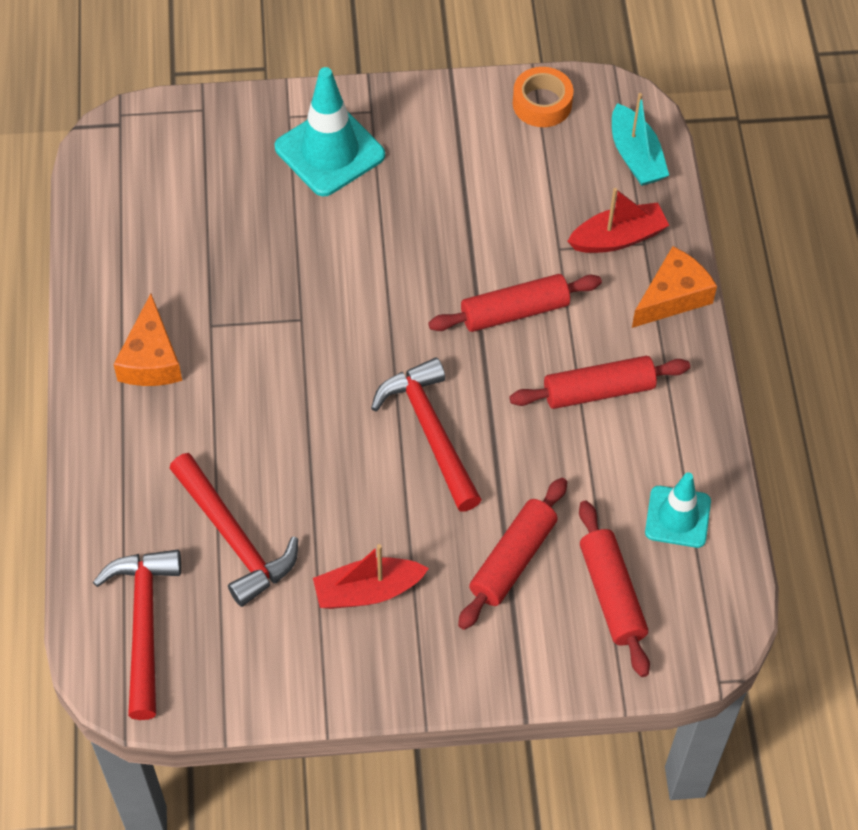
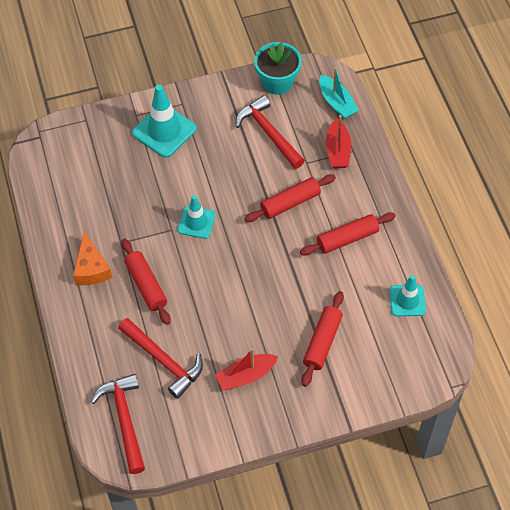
camera: 10 degrees left, 0 degrees up
(346, 315) = (196, 222): none -> turquoise traffic cone
(430, 431) = (259, 279): red hammer -> red hammer (268, 133)
(542, 103) = (277, 82): orange tape -> turquoise flower pot
(611, 594) = (381, 350): red rolling pin -> red rolling pin (146, 285)
(618, 238) = (338, 150): red boat -> red boat turned 120 degrees clockwise
(673, 296) = (376, 178): orange cheese -> none

